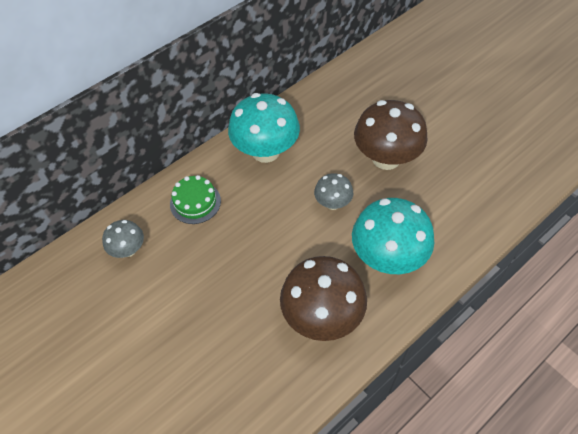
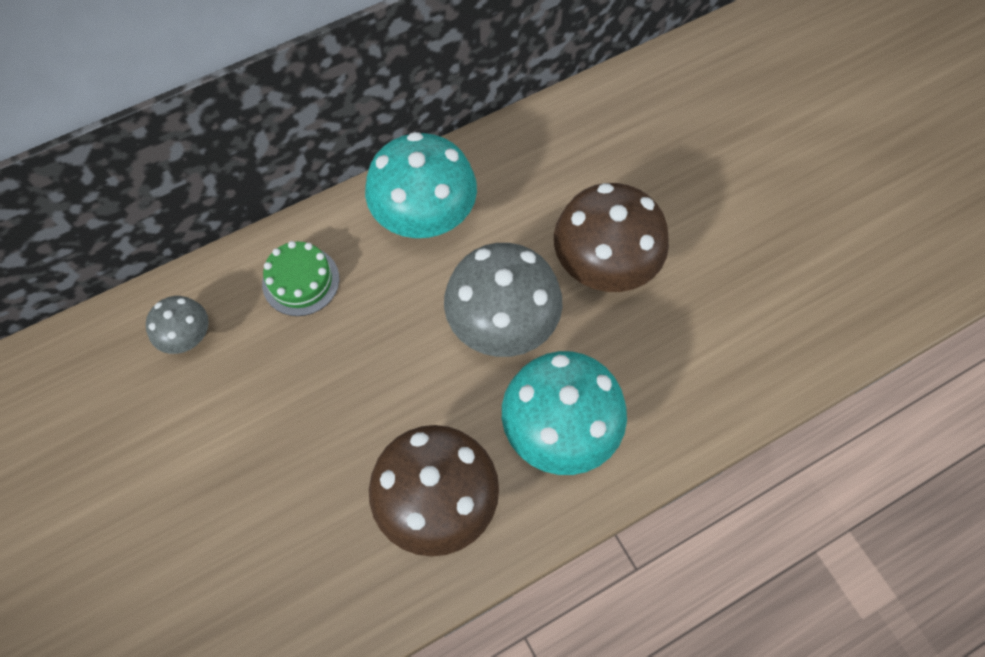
camera: 10 degrees right, 10 degrees up
(333, 203) = (502, 324): grey mushroom -> grey mushroom, size x1.91

